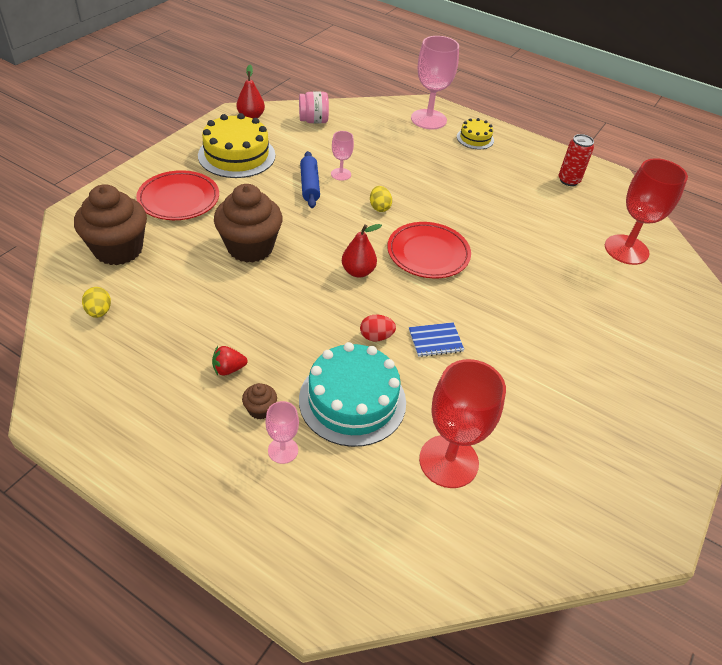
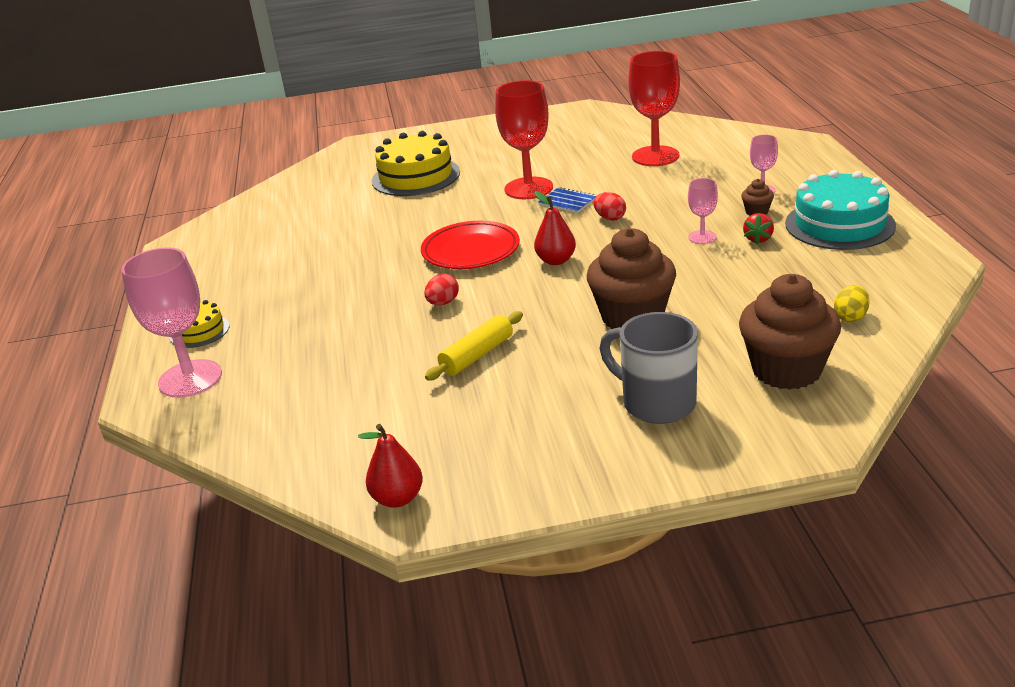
camera: 125 degrees left, 15 degrees down
(179, 199) = (656, 403): red plate -> grey mug
(229, 369) = (758, 239): red strawberry -> red strawberry turned 75 degrees clockwise
(236, 155) = (508, 436): yellow cake -> yellow cake (416, 176)
(309, 185) = (477, 355): blue rolling pin -> yellow rolling pin
(313, 121) = (326, 446): pink jar -> none
(341, 174) = (421, 353): pink goblet -> pink goblet (702, 237)
(352, 400) = (680, 195): turquoise cake -> turquoise cake (839, 224)
(379, 207) = (443, 303): yellow egg -> red egg
(568, 180) = (221, 255): red can -> none
(626, 250) = (310, 197): red goblet -> red goblet (528, 188)

